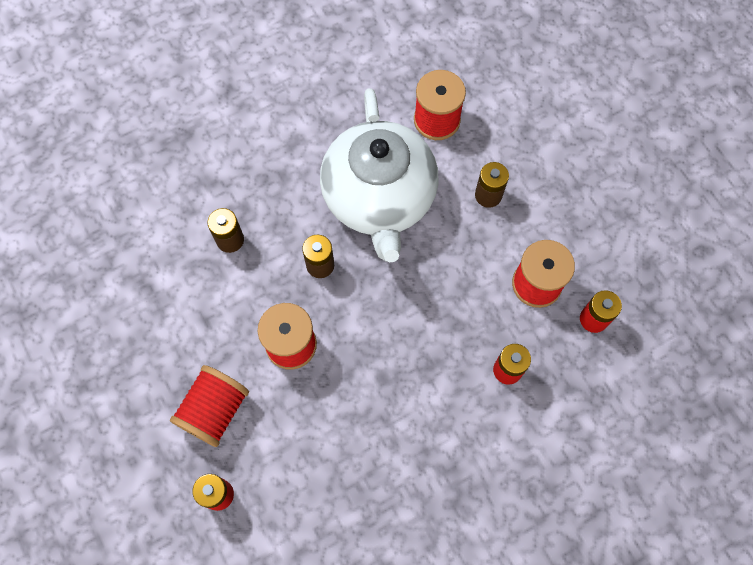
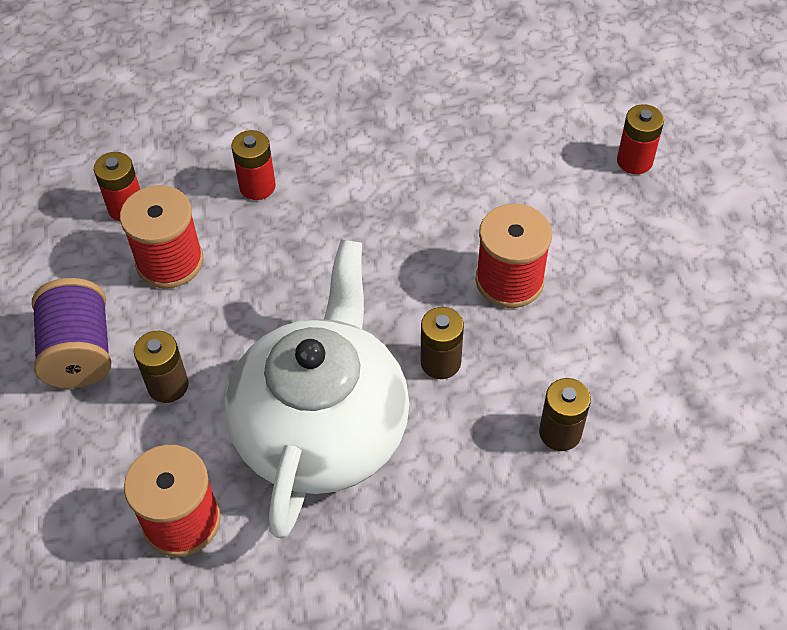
camera: 160 degrees left, 15 degrees down
(214, 410) = (623, 238): red spool -> none
(557, 200) = (79, 352): none -> purple spool

